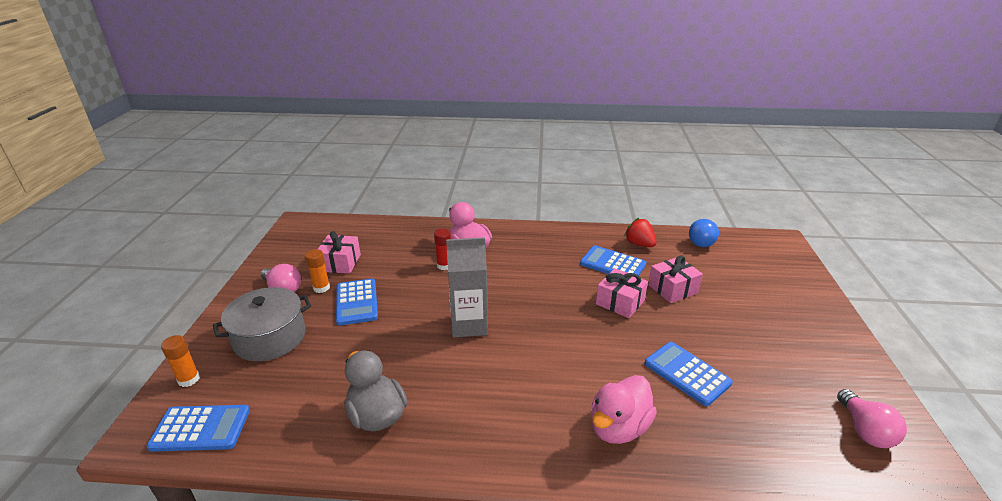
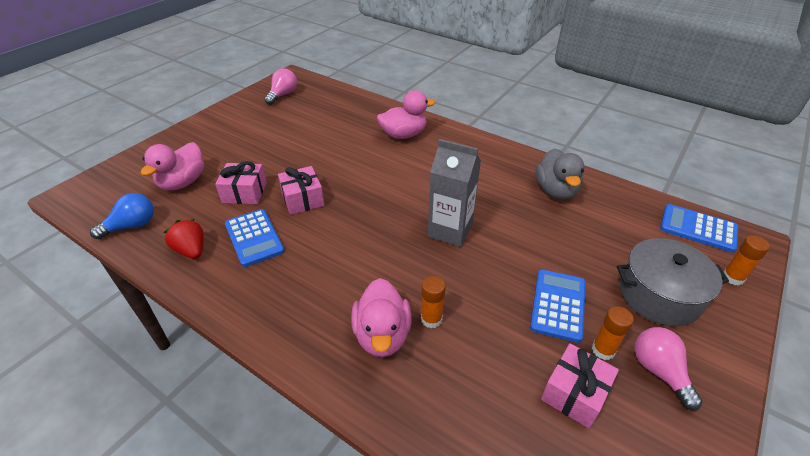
camera: 150 degrees left, 10 degrees up
(444, 265) = (431, 319): red glue stick -> orange glue stick
(639, 244) = (191, 250): red strawberry -> red strawberry turned 150 degrees clockwise
(687, 373) = (328, 142): blue calculator -> none
(732, 277) = (183, 182): none -> pink duck

